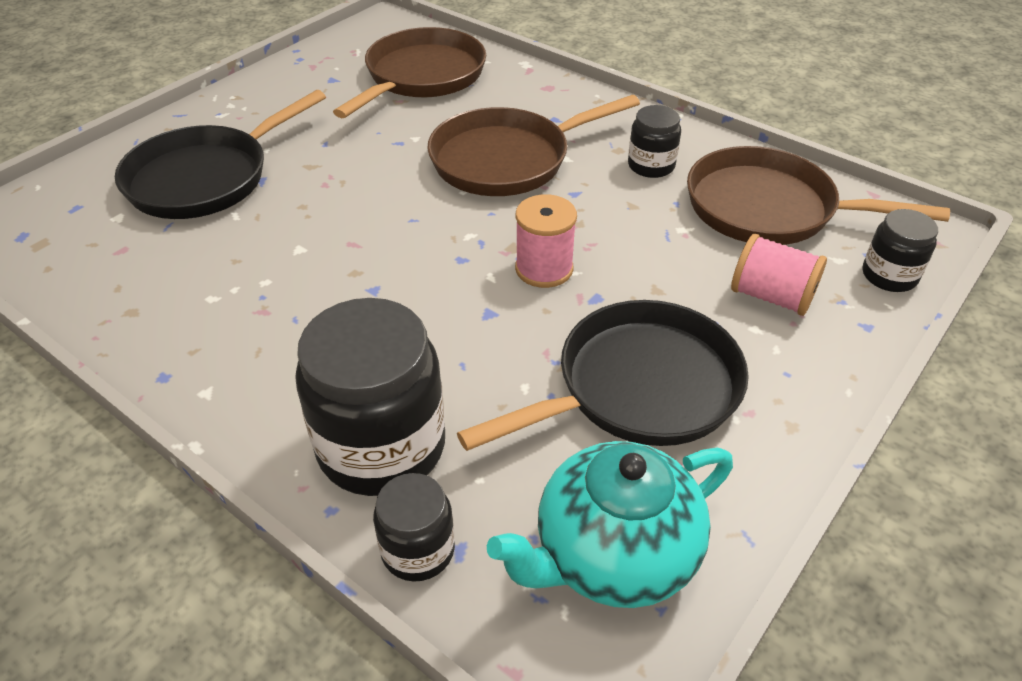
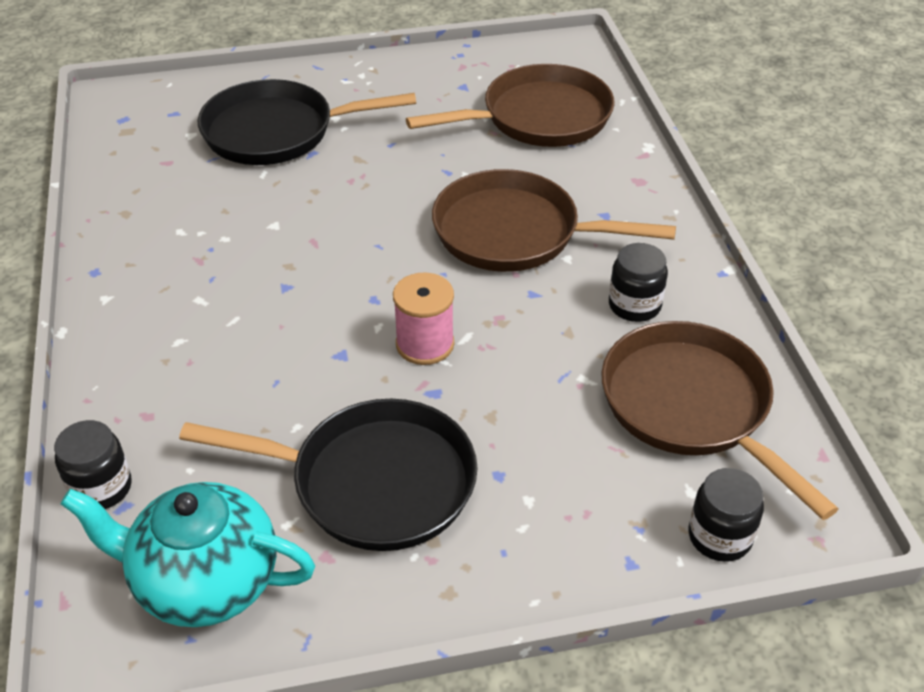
camera: 40 degrees right, 0 degrees up
(381, 446) = (159, 405): black jar -> none
(771, 296) = (580, 483): pink spool -> none

